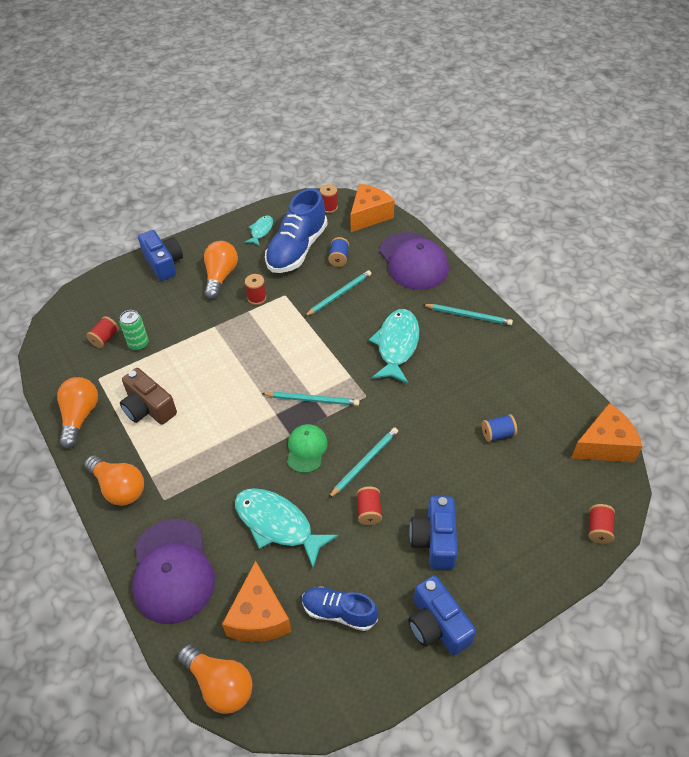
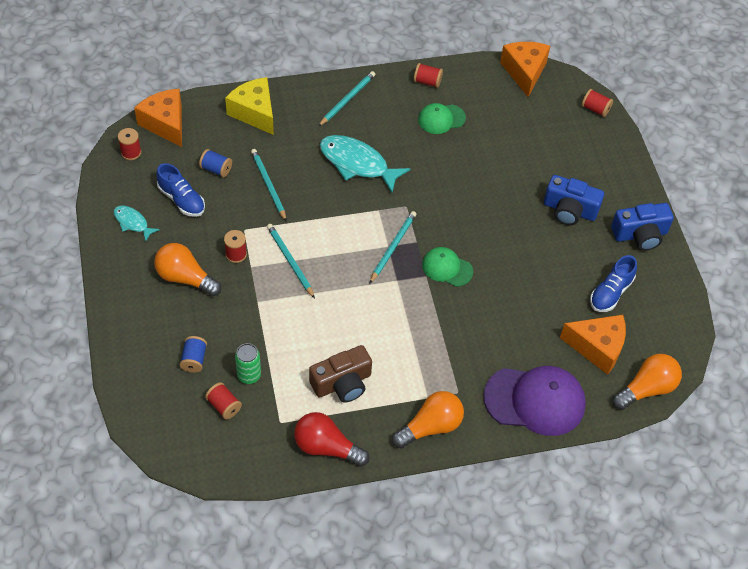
camera: 75 degrees left, 5 degrees up
(80, 416) = (326, 447): orange light bulb -> red light bulb
(163, 263) = (132, 326): blue camera -> none
(277, 524) = (517, 311): turquoise fish -> none
(297, 249) = (181, 199): blue shoe -> blue shoe, size x0.58
(364, 462) = (478, 231): turquoise pencil -> turquoise pencil (290, 261)
(369, 511) = (527, 244): red spool -> red spool (427, 81)
(413, 261) = (254, 113): purple cap -> yellow cheese
(491, 392) = (441, 119): none -> green cap
(497, 434) = (486, 132): blue spool -> blue spool (194, 359)

